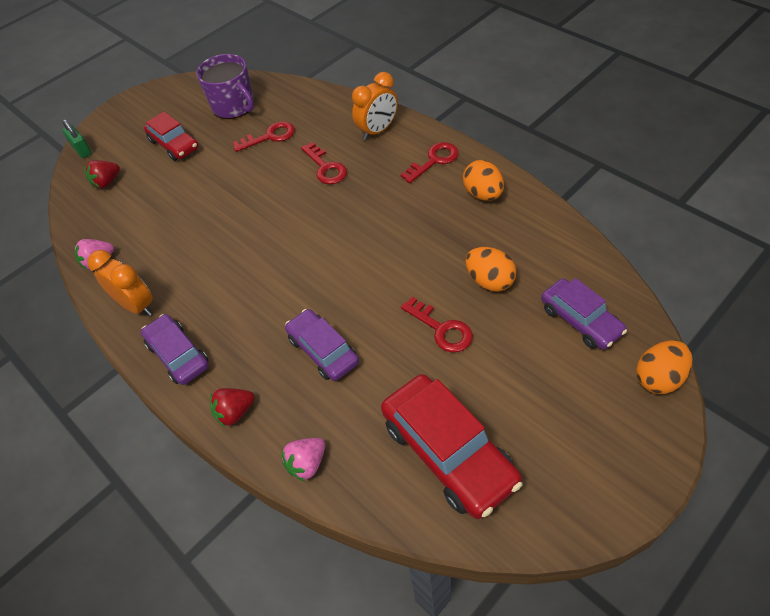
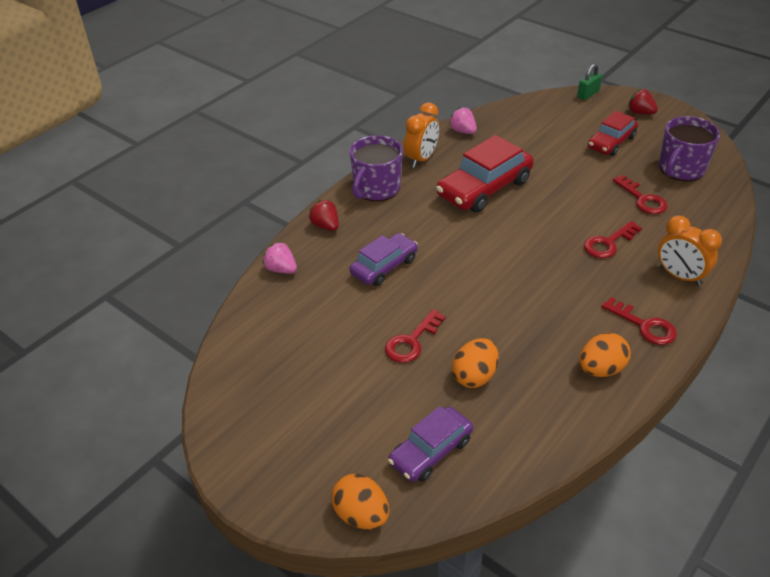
camera: 80 degrees right, 10 degrees down
(107, 182) = (552, 116): red strawberry -> red strawberry (640, 113)
(178, 355) = (376, 188): purple car -> purple mug
(448, 452) = (286, 351): red car -> red car (484, 188)

